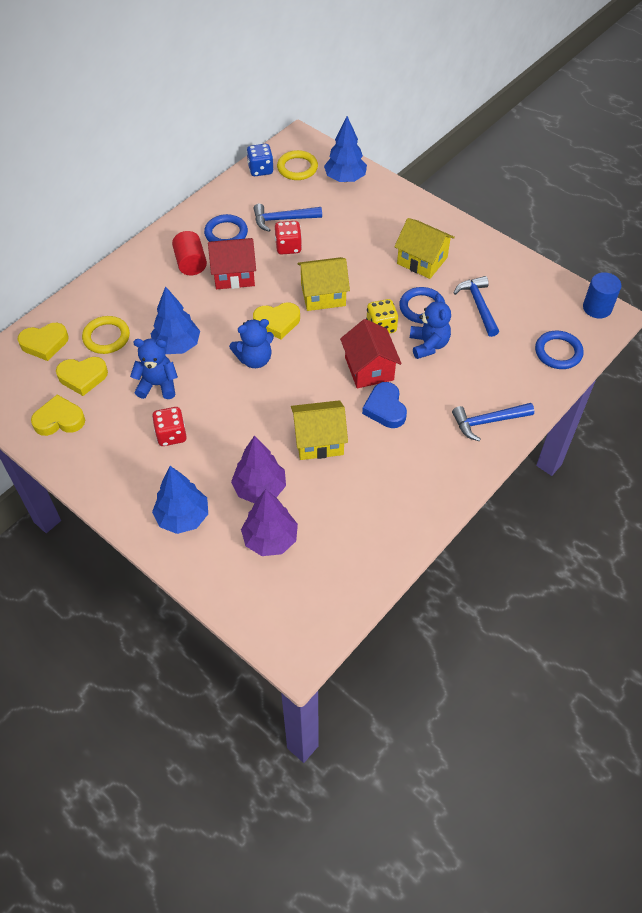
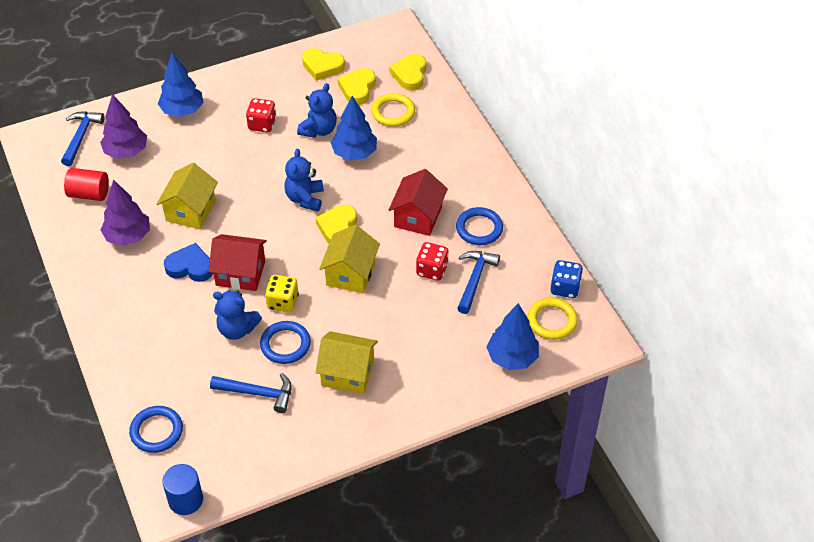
camera: 115 degrees right, 5 degrees down
(59, 420) = (322, 67): yellow heart -> yellow heart turned 90 degrees clockwise
(190, 263) = (452, 190): red cylinder -> red cylinder (89, 194)
(260, 488) = (174, 160): purple tree -> purple tree (128, 236)
(422, 260) = (347, 373): yellow house -> yellow house turned 45 degrees clockwise
(488, 422) = (123, 334): blue hammer -> blue hammer (81, 137)

